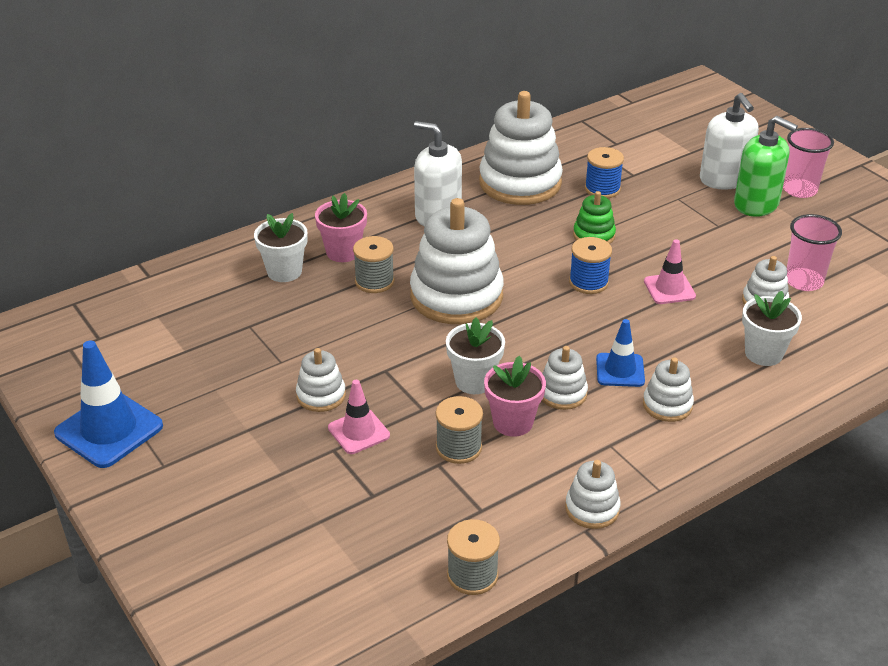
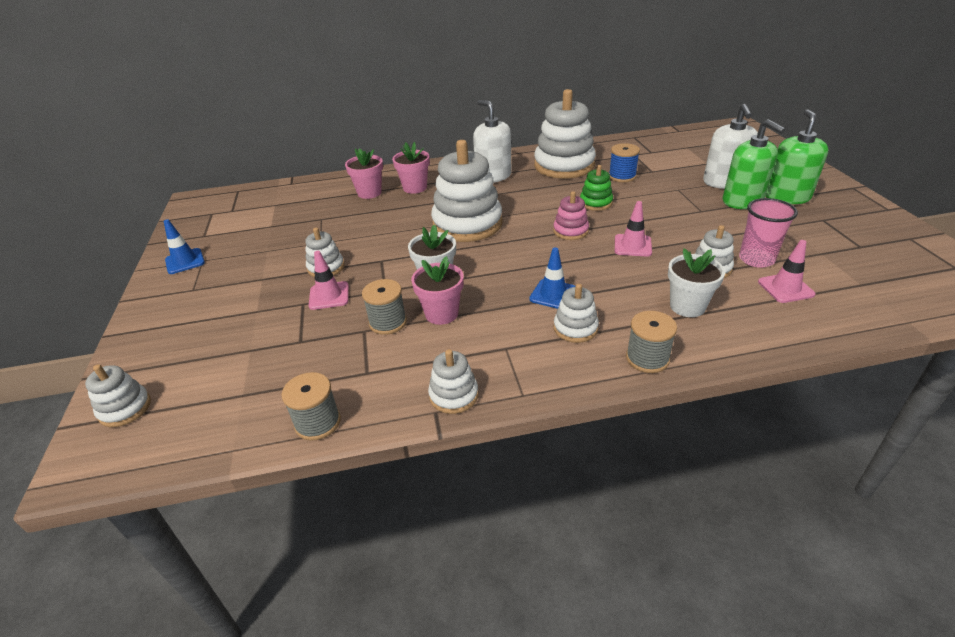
camera: 25 degrees right, 0 degrees up
(109, 430) = (185, 261): blue traffic cone -> blue traffic cone, size x0.60
(284, 271) = (369, 193): white flower pot -> pink flower pot
(374, 281) = (420, 207): grey spool -> grey spool (647, 358)
(562, 393) = (495, 301): white stacking toy -> white stacking toy (125, 408)
(588, 282) = (570, 231): blue spool -> pink stacking toy
(799, 190) = (787, 197): pink cup -> green soap dispenser
(845, 311) = (785, 288): none -> pink traffic cone

